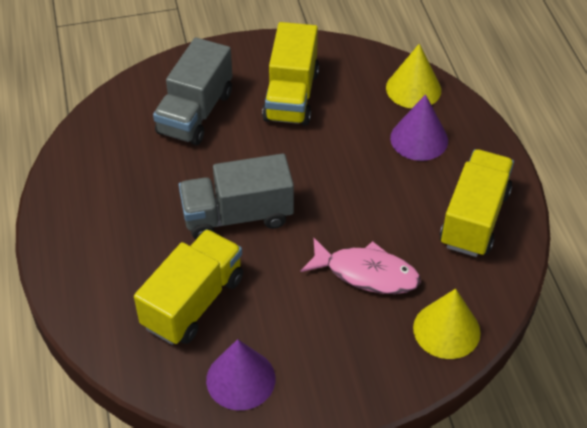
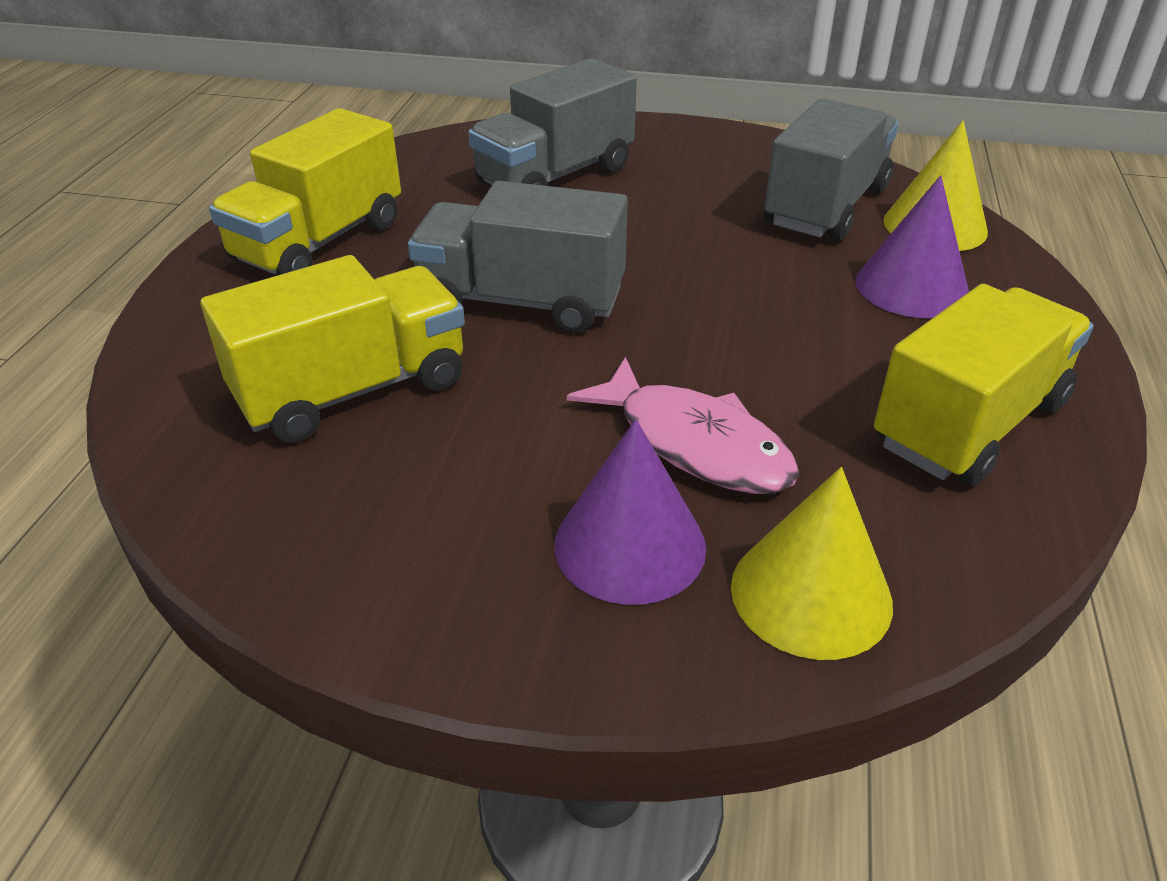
camera: 25 degrees right, 10 degrees down
(240, 379) = (330, 532): purple cone -> purple cone (630, 545)
(291, 96) = (717, 190): yellow truck -> yellow truck (319, 242)
(354, 91) = (826, 207): none -> grey truck

